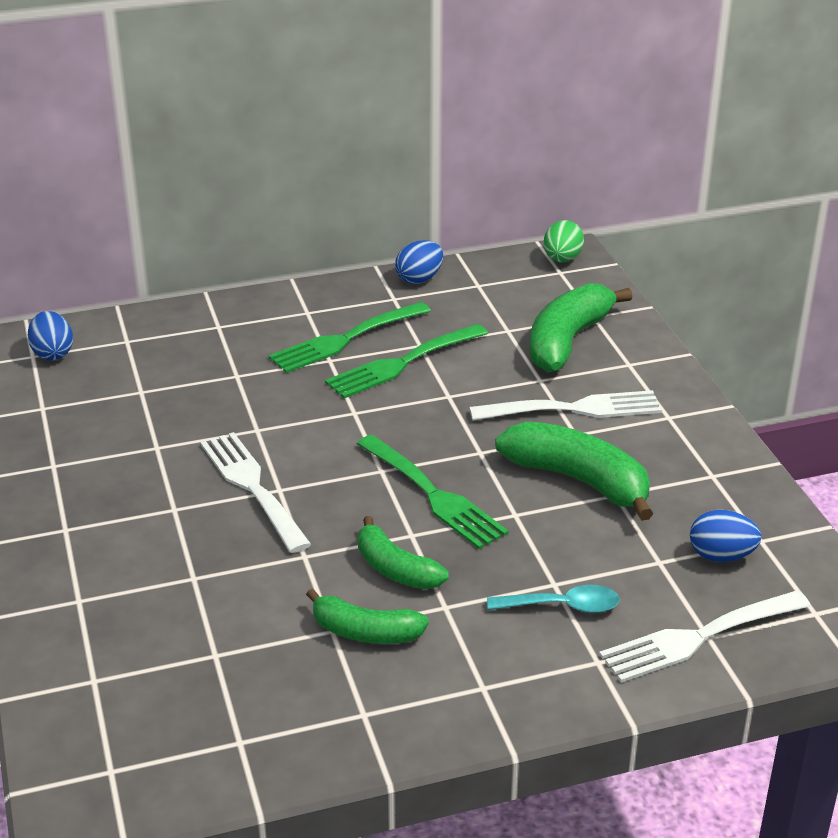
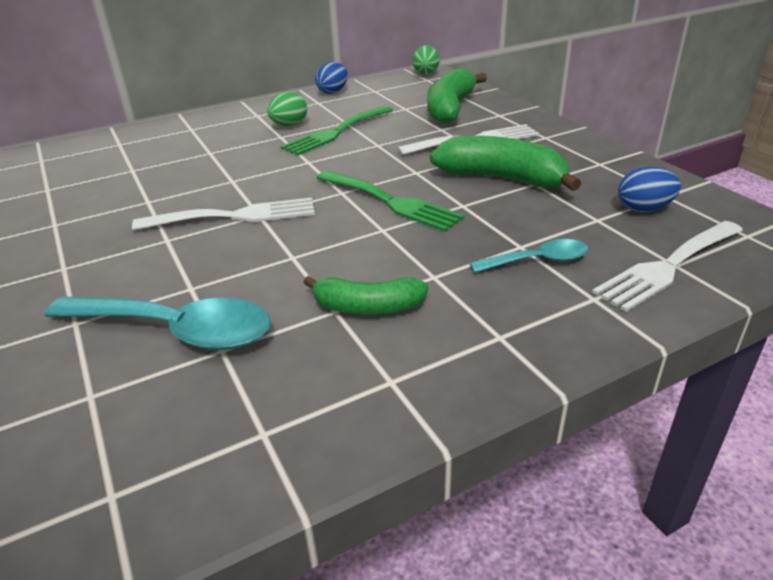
camera: 10 degrees left, 0 degrees up
(53, 353) = (58, 157): blue egg -> none
(175, 626) = (176, 330): none -> turquoise spoon
(252, 487) = (235, 216): white fork -> white fork turned 120 degrees clockwise
(345, 340) = (289, 125): green fork -> green egg
(396, 569) = (378, 255): green banana -> none

